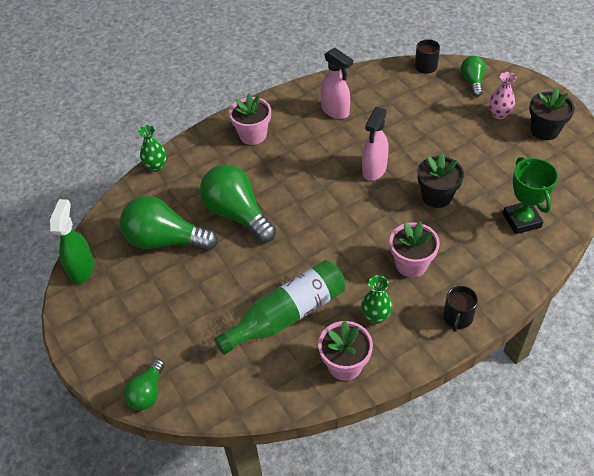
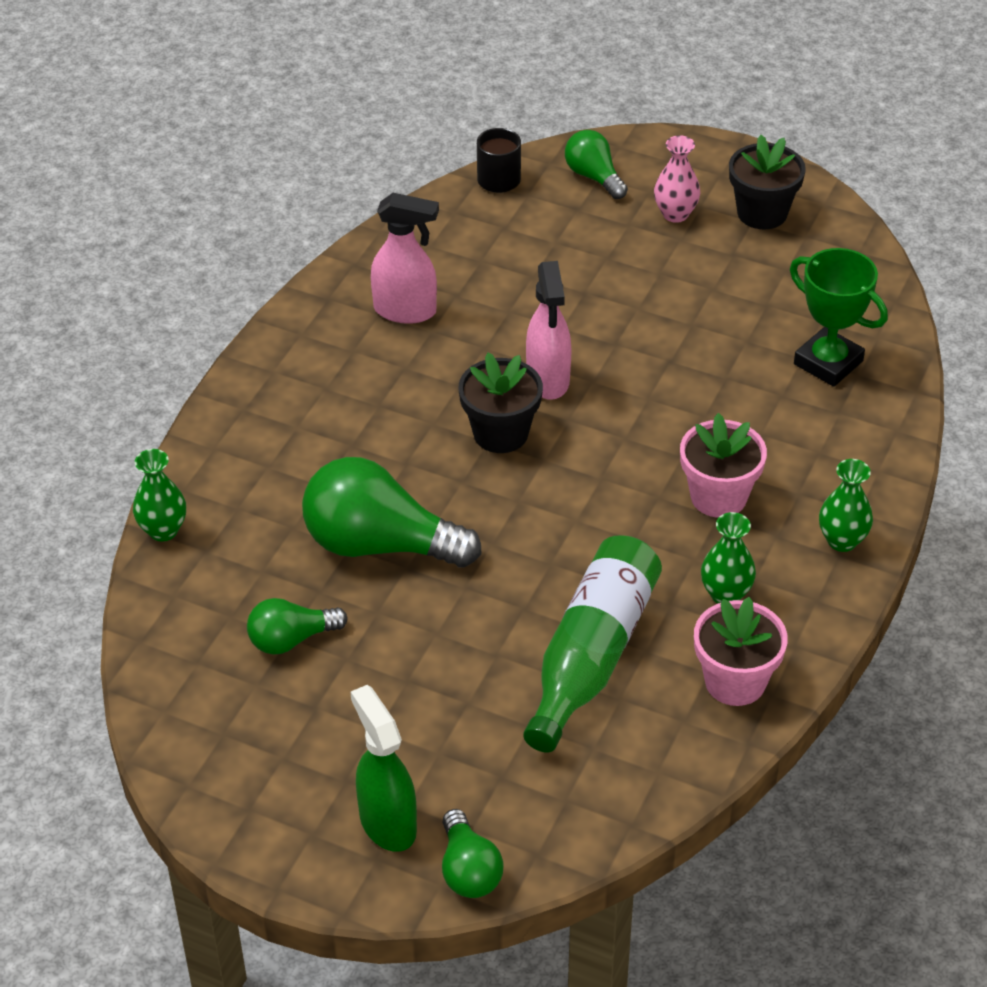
camera: 35 degrees left, 5 degrees down
(82, 269) = (183, 751): green spray bottle -> green spray bottle (387, 823)
(165, 240) = (291, 639): green light bulb -> green light bulb, size x0.54
(253, 135) = (294, 407): pink flower pot -> none
(436, 196) = (678, 380): black flower pot -> black flower pot (500, 433)
(457, 317) = (842, 540): black mug -> green vase

